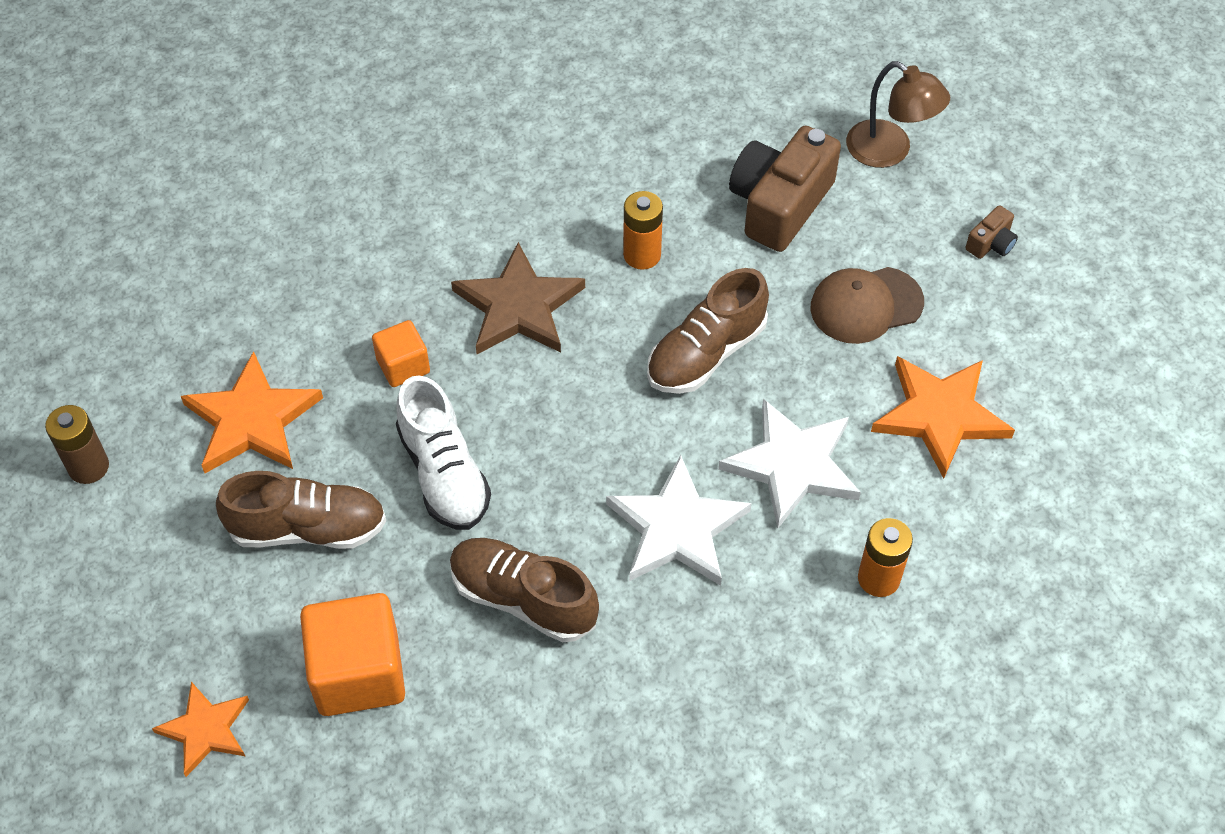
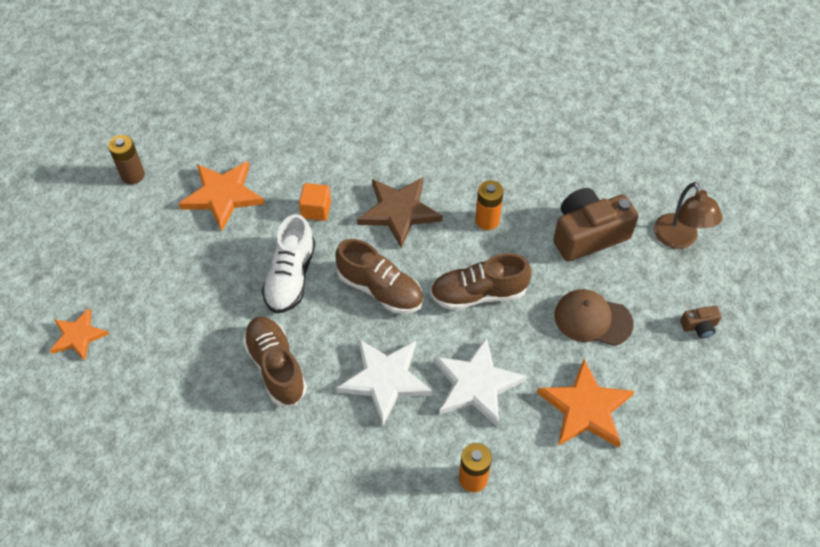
camera: 35 degrees right, 0 degrees up
(308, 528) = (204, 265): brown shoe -> brown shoe (380, 289)
(358, 673) = (168, 353): orange cube -> none

